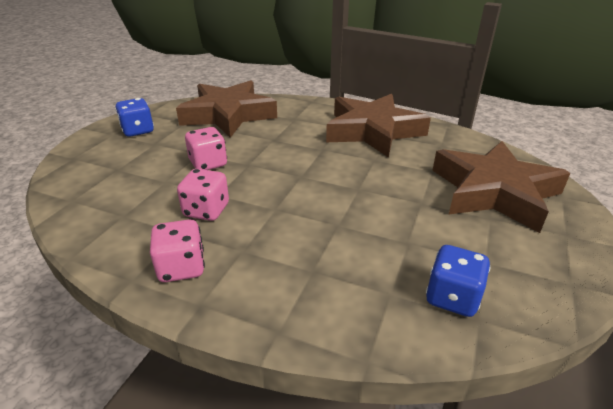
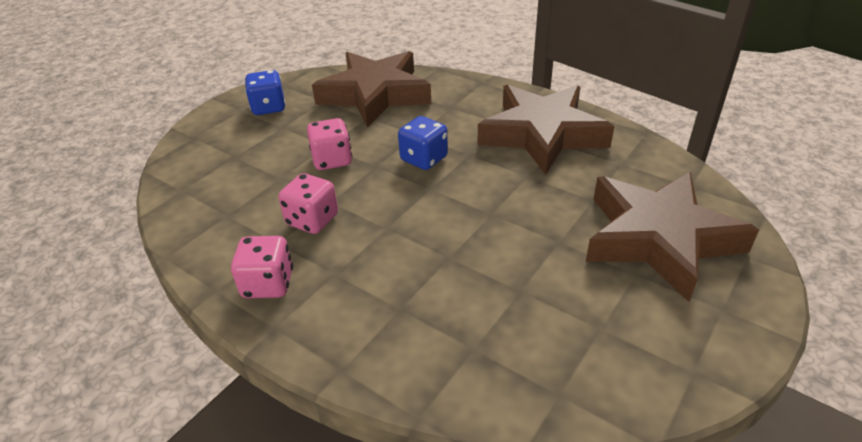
camera: 15 degrees right, 5 degrees up
(452, 297) = (541, 365): blue dice -> blue dice (424, 159)

